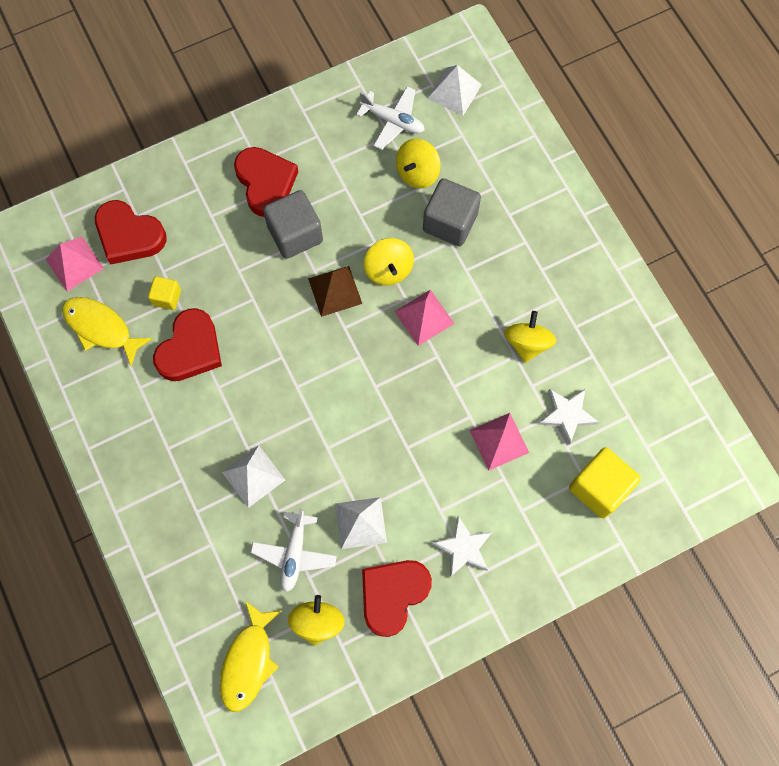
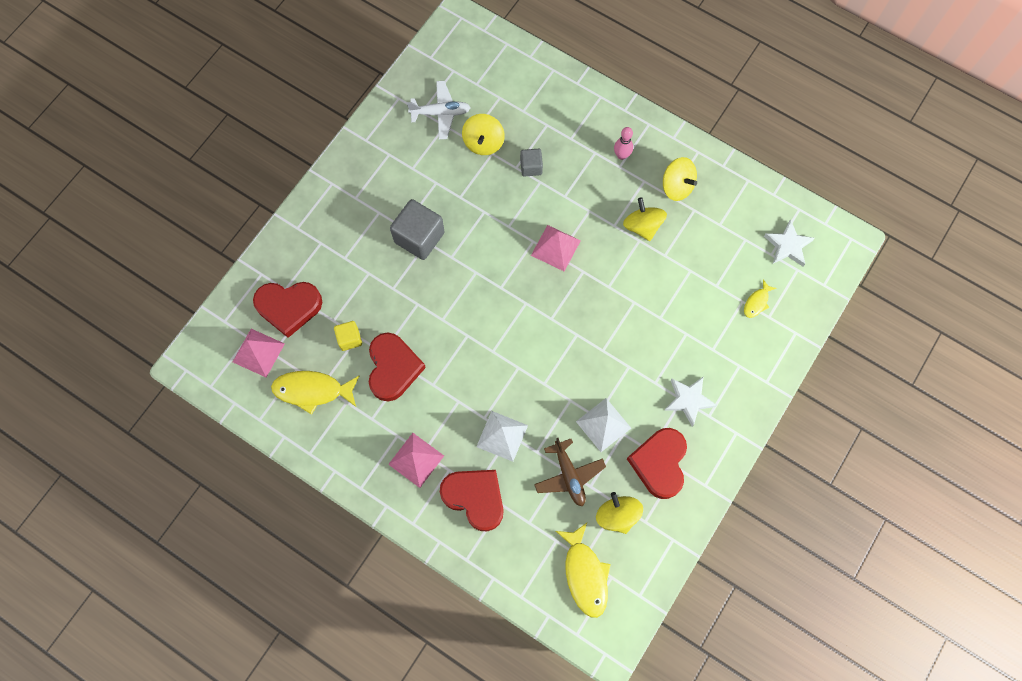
camera: 30 degrees left, 0 degrees up
(265, 183) = (372, 211): red heart -> red heart (475, 498)
(294, 553) = (569, 475): white plane -> brown plane
(335, 291) = (476, 264): brown pyramid -> none
(388, 269) = (507, 226): yellow spinning top -> yellow spinning top (676, 186)
(450, 222) = (531, 167): grey cube -> grey cube, size x0.54
(454, 91) = (473, 67): white pyramid -> none
(499, 441) = (666, 308): pink pyramid -> pink pyramid (416, 460)
(551, 259) = (621, 155): none -> pink bowling pin
(567, 415) = (702, 262): white star -> white star (788, 246)
(599, 488) = (757, 302): yellow cube -> yellow fish

